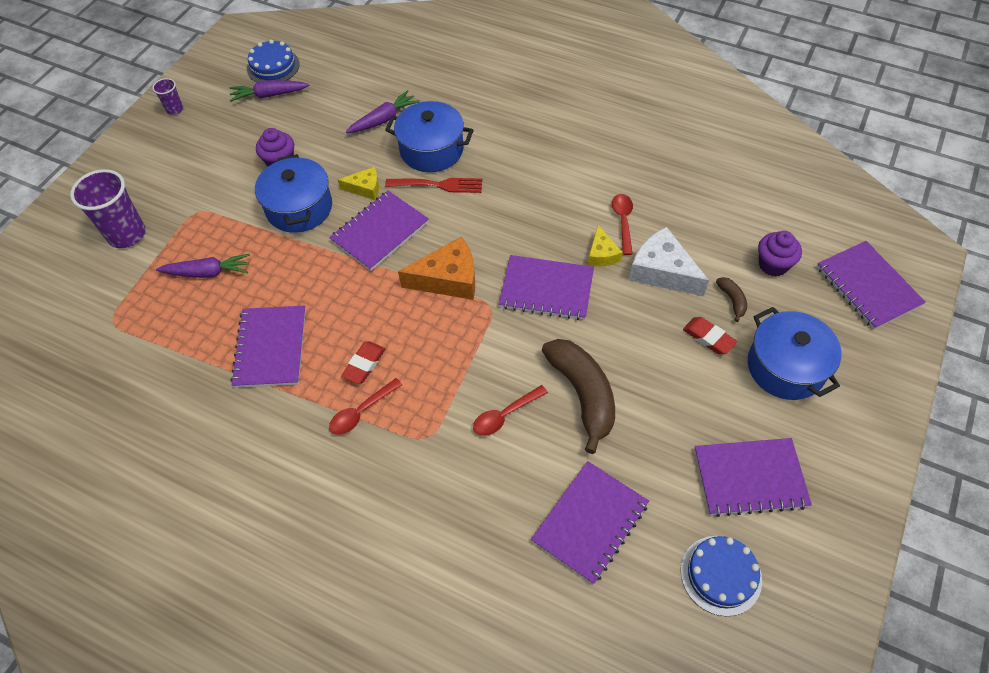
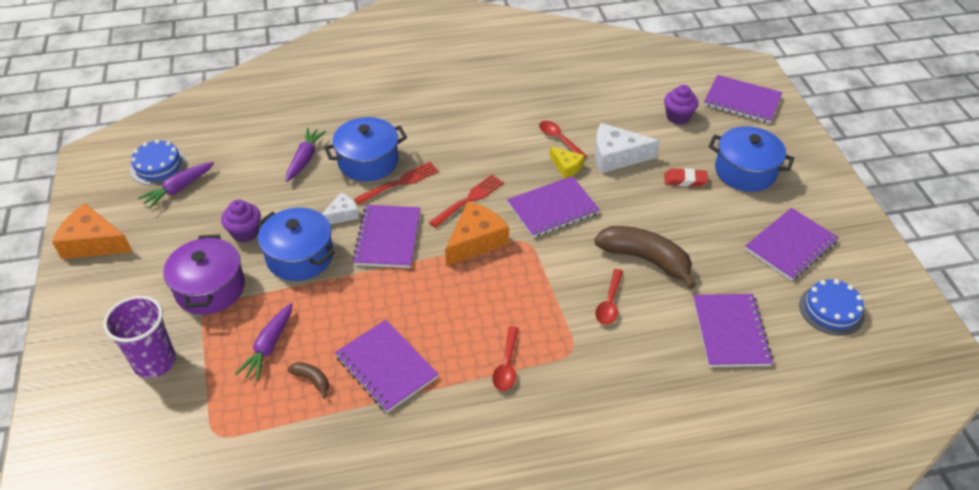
camera: 40 degrees left, 10 degrees down
(175, 109) = (93, 242): purple cup -> orange cheese
(208, 272) = (269, 346): purple carrot -> purple carrot turned 150 degrees clockwise
(214, 196) = (210, 288): none -> purple pot
(364, 364) = (474, 333): red eraser -> none
(365, 188) = (342, 214): yellow cheese -> white cheese
(481, 236) = (469, 199): none -> red fork
(732, 300) = (676, 150): brown banana -> brown banana (312, 380)

